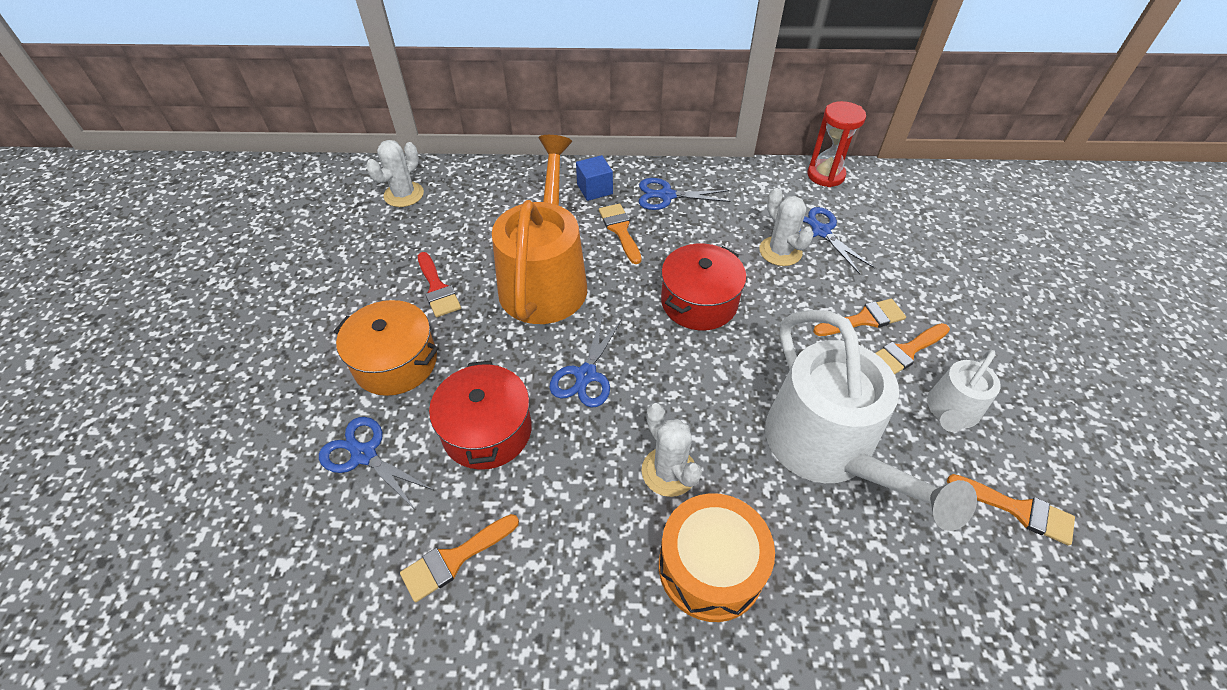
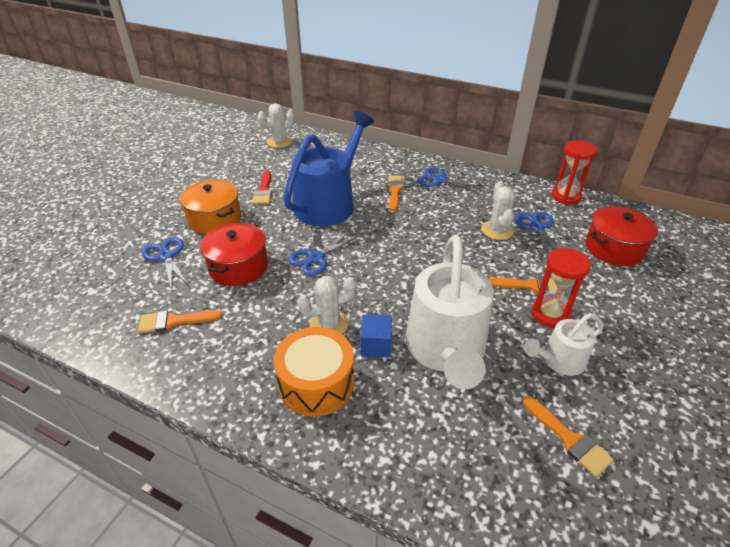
camera: 25 degrees right, 10 degrees down
(545, 280) = (328, 203): orange watering can -> blue watering can
(594, 189) = (395, 166): blue cube -> blue cube (375, 345)
(669, 471) = (329, 324): white cactus -> white cactus turned 75 degrees clockwise
(699, 302) = (418, 242): red pot -> red pot (614, 248)
(906, 352) = (550, 314): orange brush -> red hourglass

